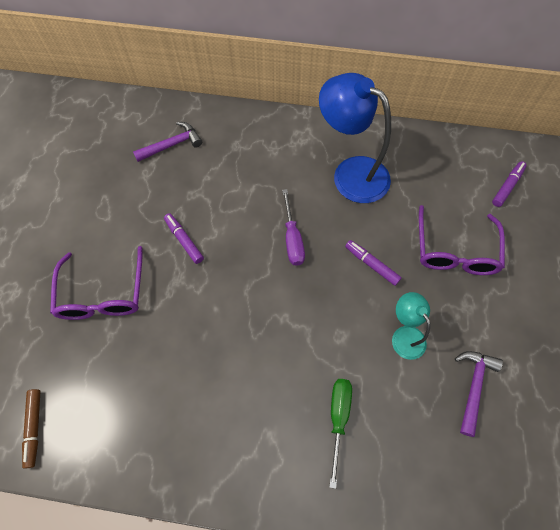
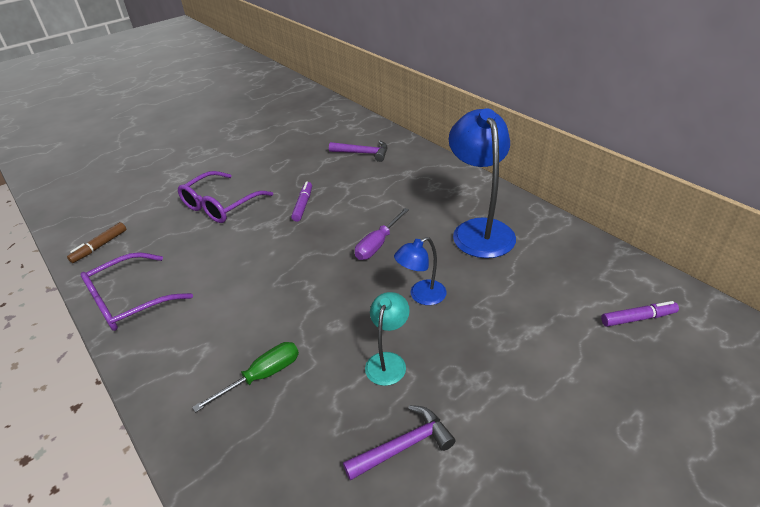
camera: 45 degrees right, 25 degrees down
(371, 264) = (421, 296): purple marker -> blue lamp
(454, 251) = (515, 333): purple glasses -> purple glasses (129, 301)

